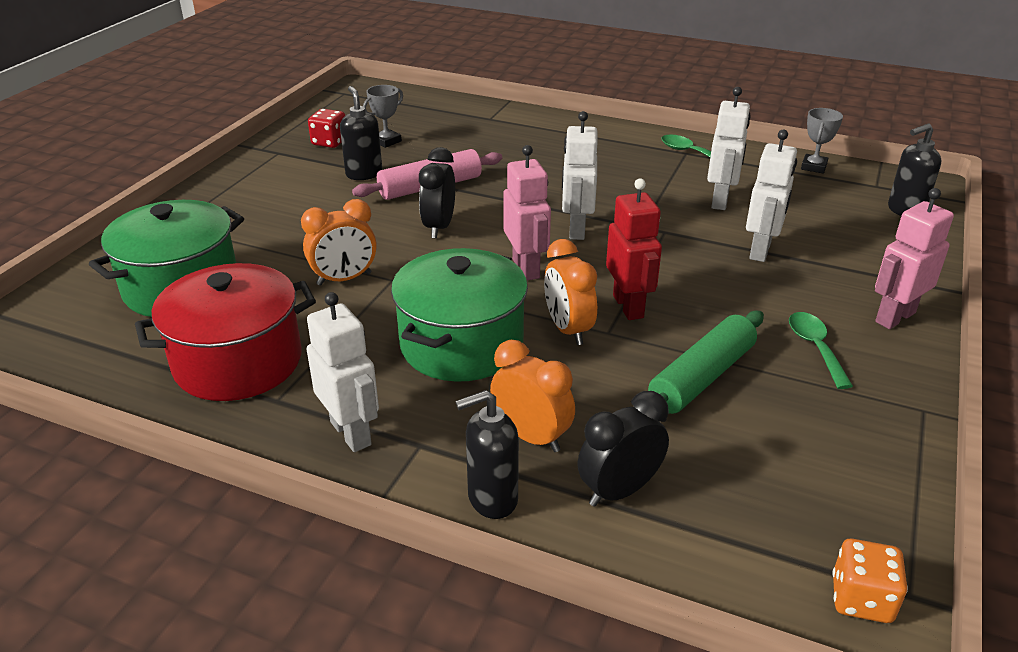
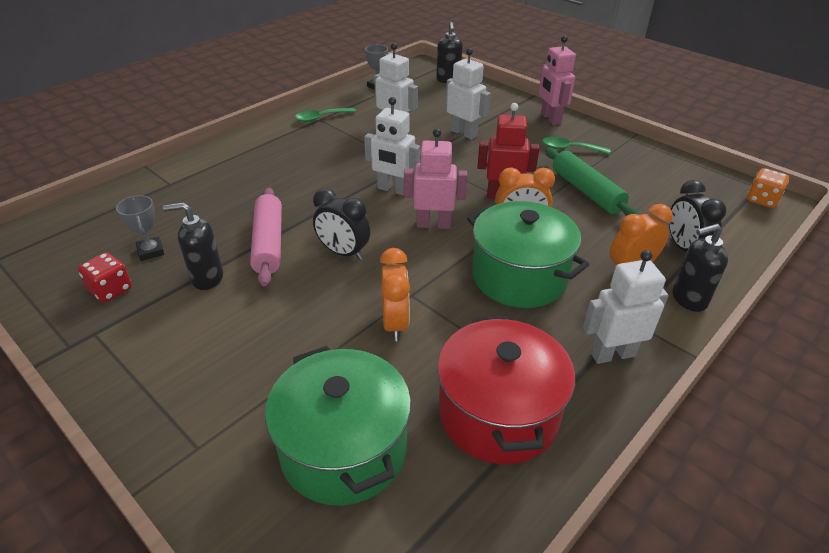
camera: 70 degrees left, 5 degrees up
(492, 499) = (688, 299): black soap dispenser -> black soap dispenser turned 75 degrees clockwise

